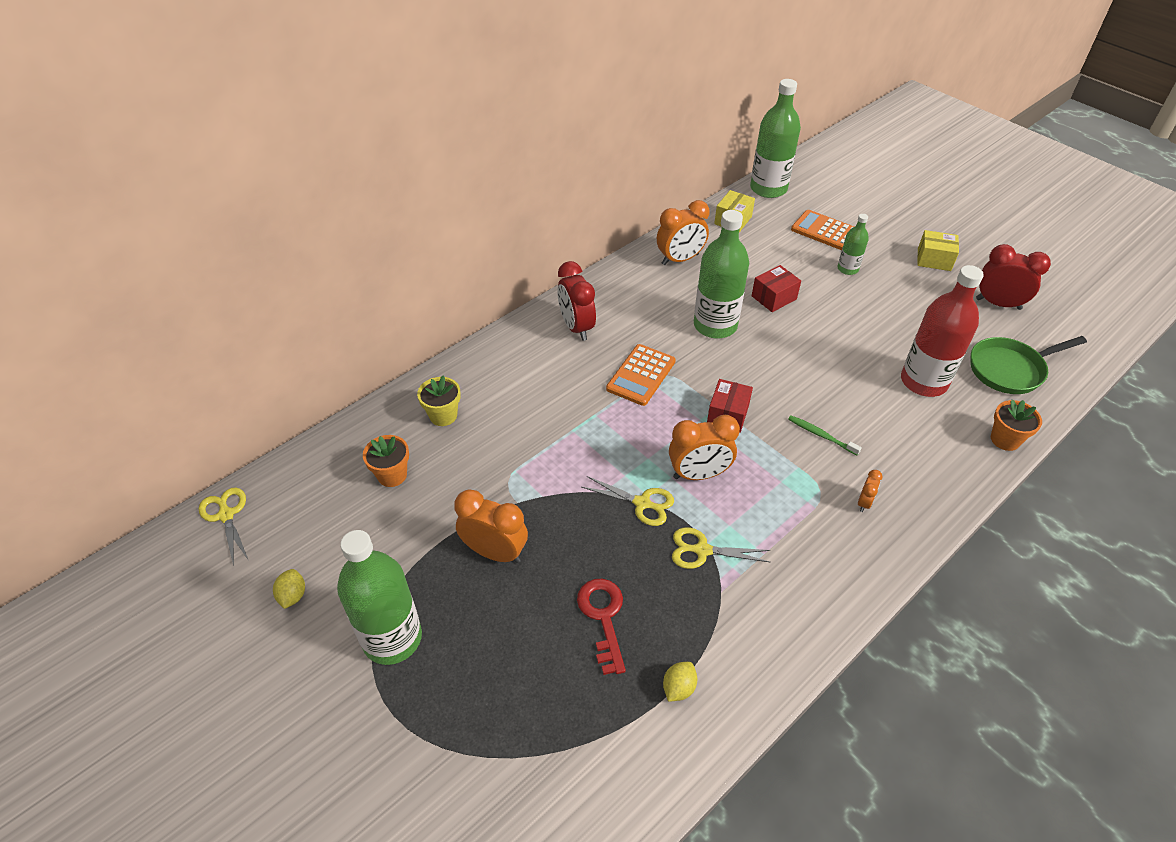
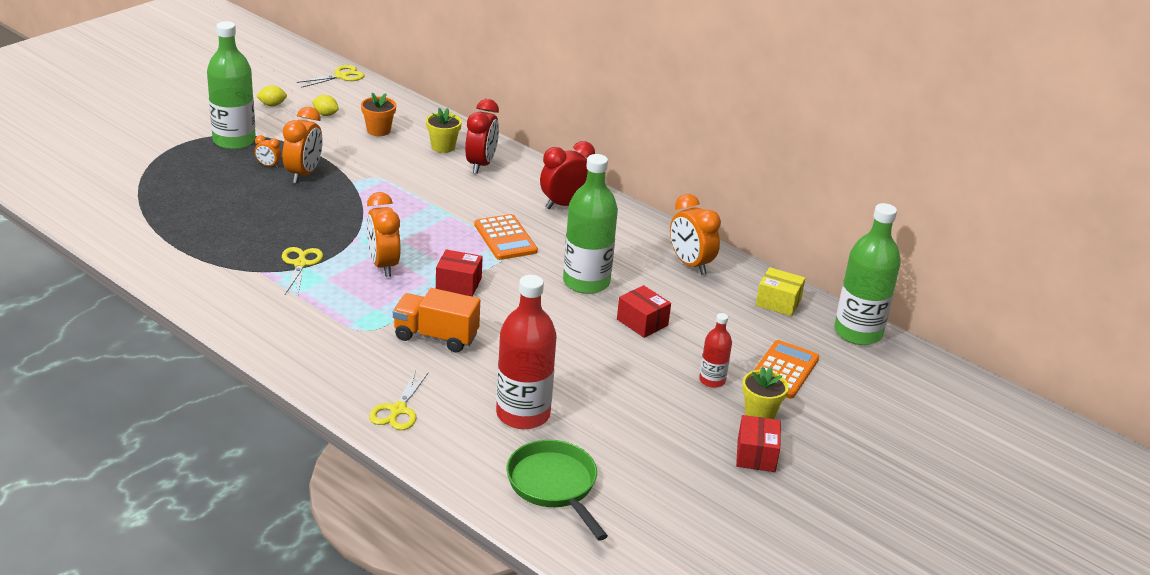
camera: 80 degrees right, 15 degrees down
(603, 618) = (240, 219): red key -> none
(641, 375) = (505, 238): orange calculator -> orange calculator turned 135 degrees counterclockwise
(642, 503) = (350, 237): yellow scissors -> yellow scissors (398, 410)
(678, 688) = (176, 249): yellow lemon -> yellow lemon (325, 114)
(821, 435) = (436, 336): green toothbrush -> orange truck
(847, 269) = (712, 380): green bottle -> red bottle
(864, 503) = (350, 354): orange clock -> orange clock (268, 166)
(883, 251) = (760, 413): none -> yellow flower pot
(934, 259) = (756, 455): yellow box -> red box
(998, 304) = (679, 498): red clock -> red clock (481, 165)
(1005, 439) = (439, 461): orange flower pot -> none

